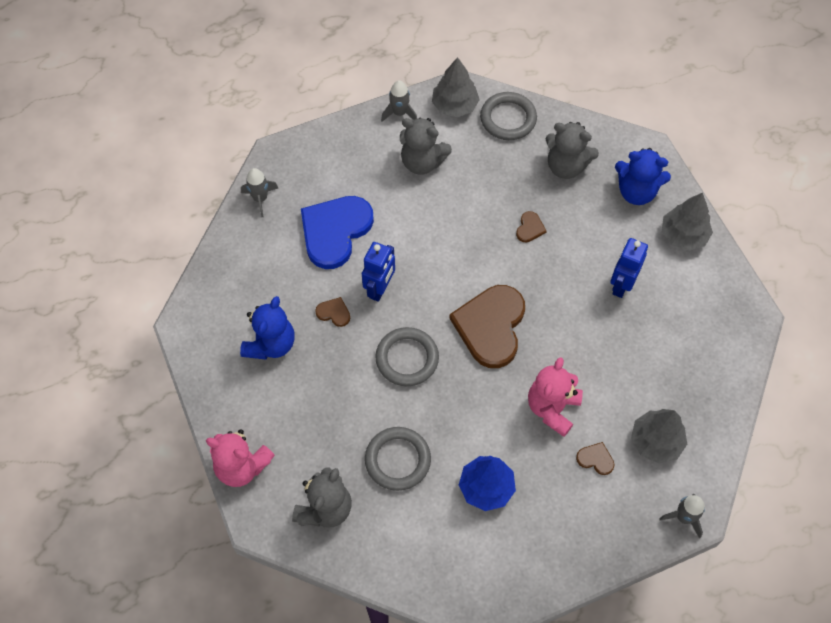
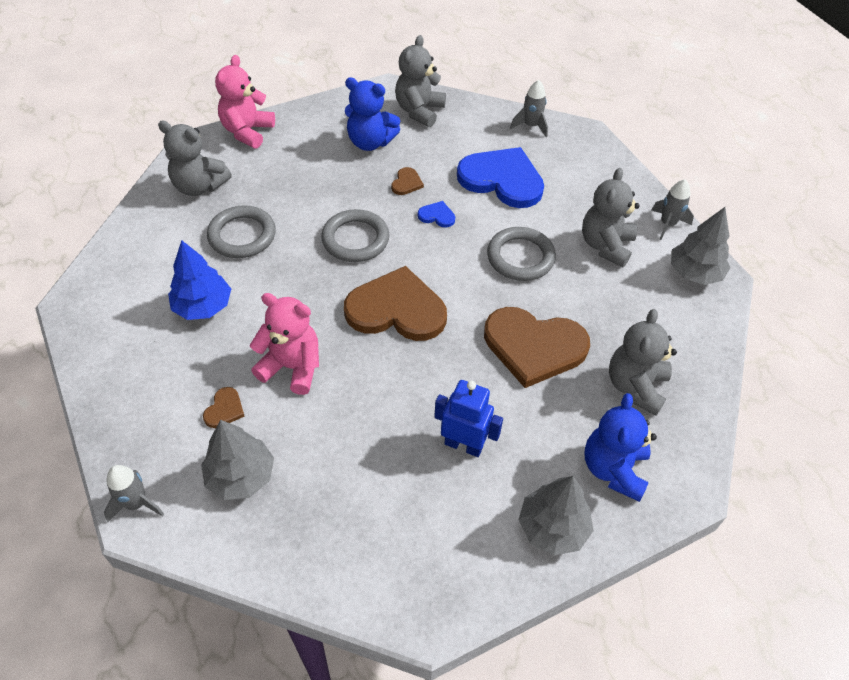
camera: 85 degrees right, 10 degrees down
(226, 296) = (419, 111): none -> grey teddy bear
(380, 289) = (437, 216): blue robot -> blue heart
(508, 119) = (691, 325): grey ring -> grey ring (520, 257)
(530, 228) = (534, 347): brown heart -> brown heart, size x2.44

